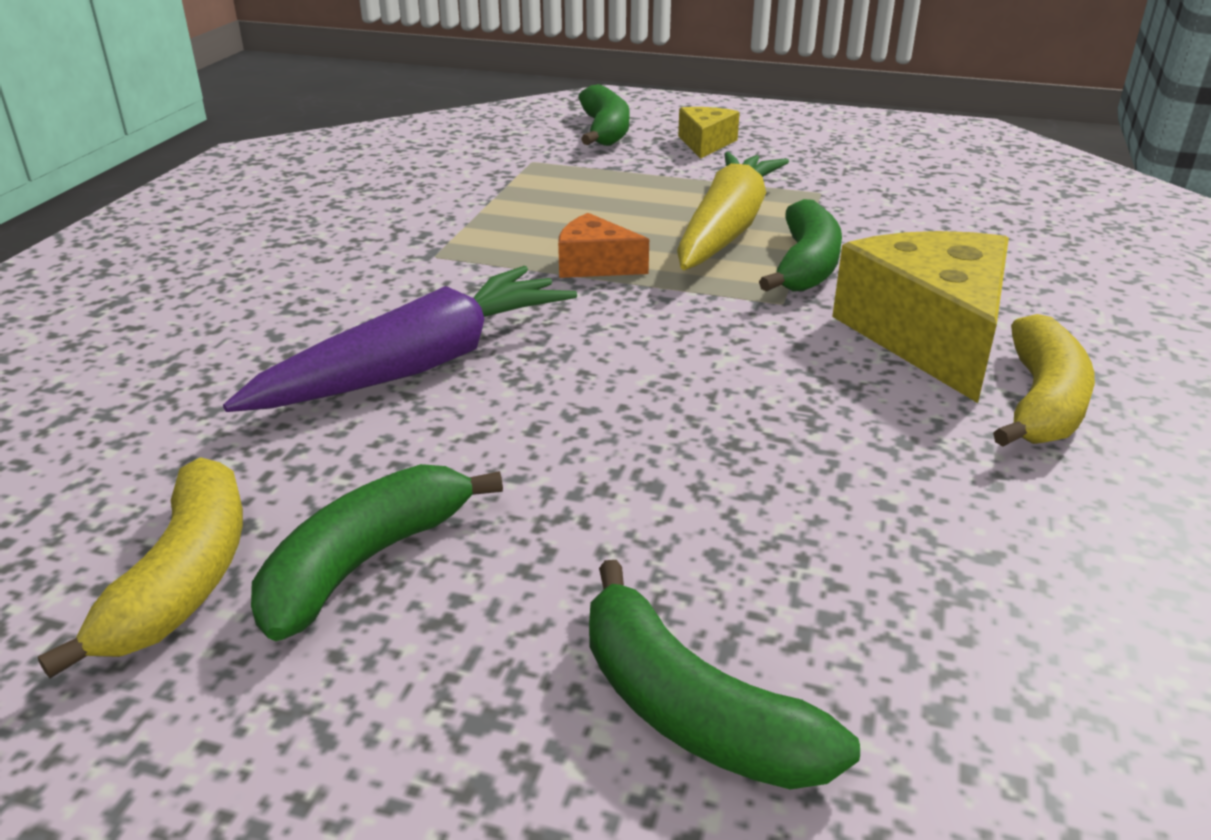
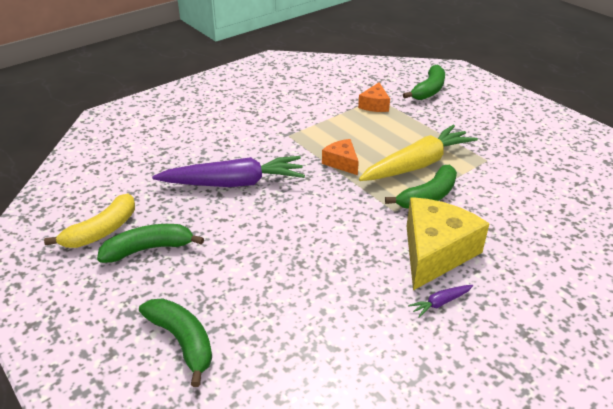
camera: 35 degrees right, 5 degrees up
(540, 171) = (374, 105): none -> orange cheese
(691, 710) = (182, 341): green banana -> green banana turned 150 degrees clockwise
(705, 143) = (467, 112): yellow cheese -> none
(1042, 402) = (440, 303): yellow banana -> purple carrot

